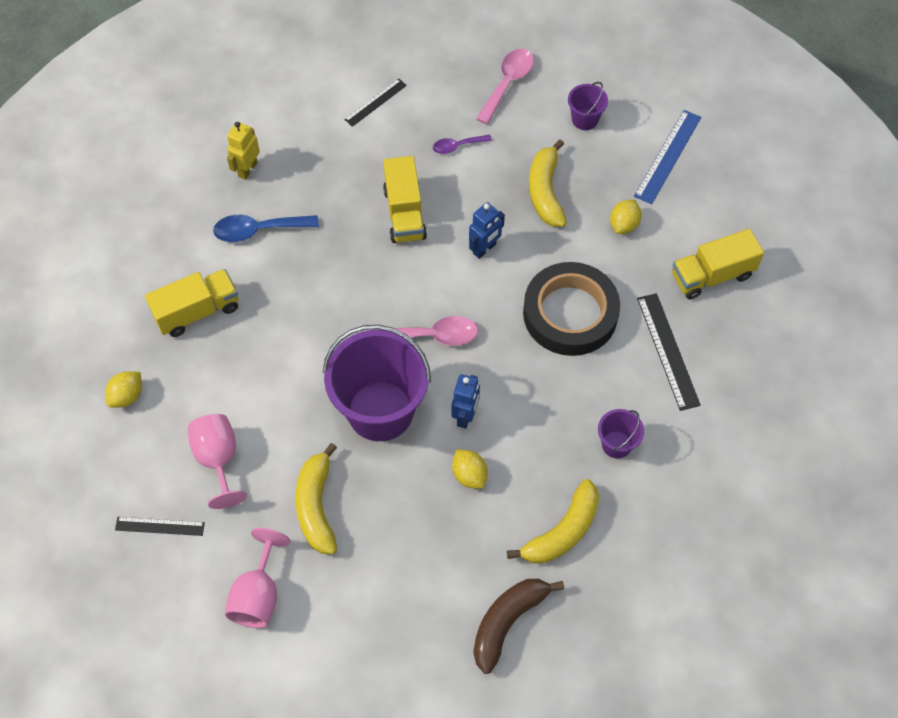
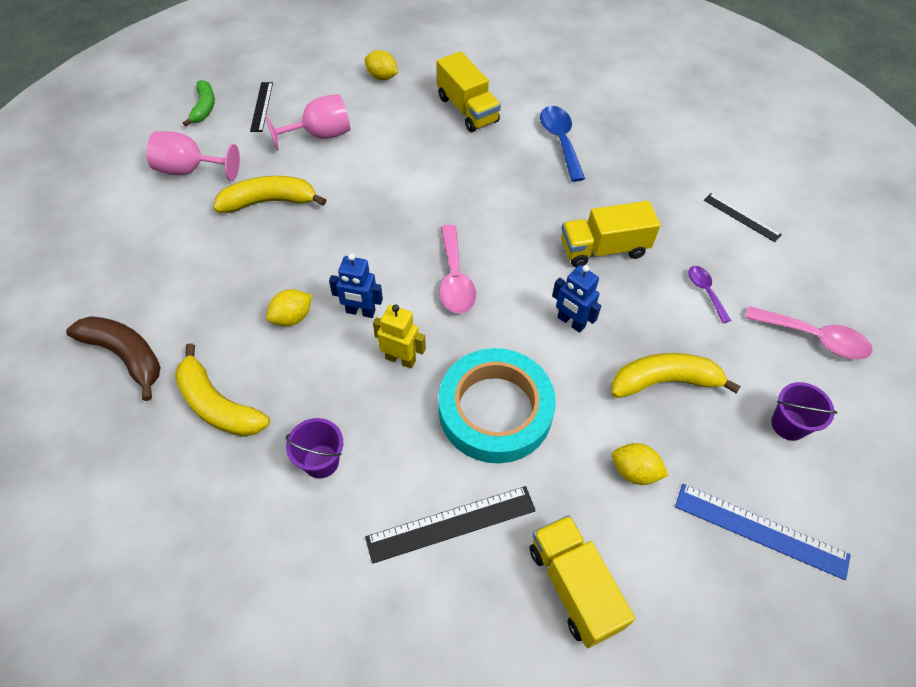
camera: 85 degrees right, 5 degrees down
(152, 592) = (204, 108): none -> green banana
(247, 169) = (628, 128): yellow robot -> yellow robot (400, 359)
(380, 411) = (367, 242): purple bucket -> none
(570, 313) = (495, 410): black tape -> turquoise tape

